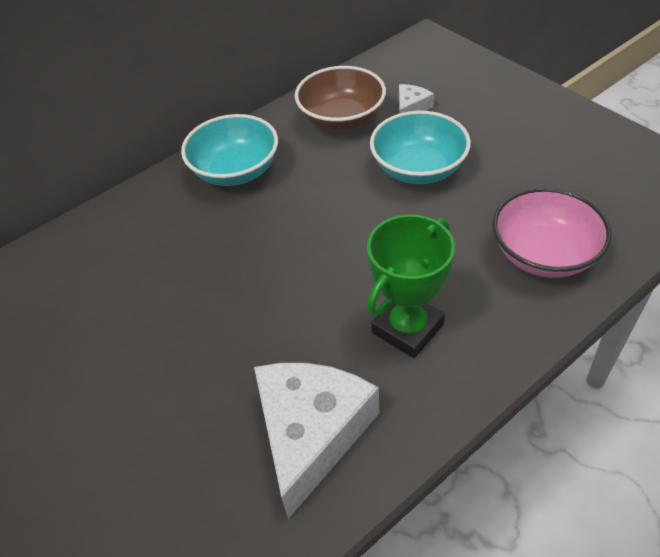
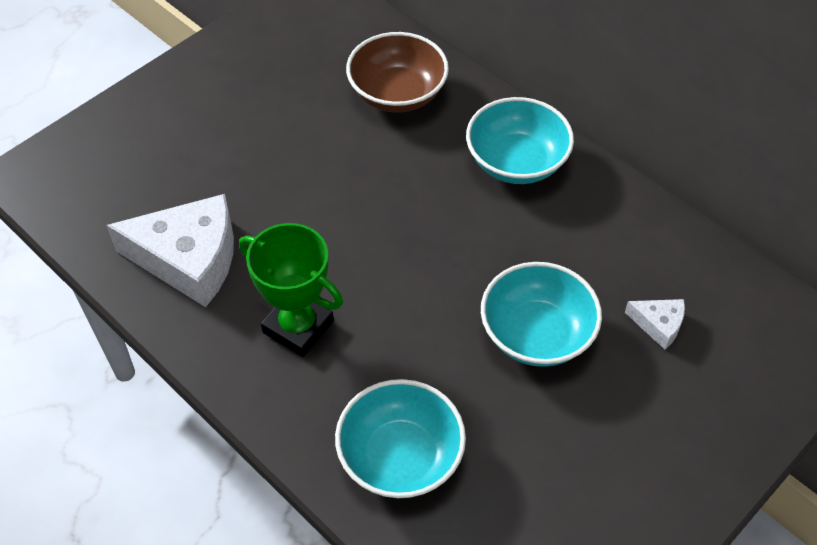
camera: 80 degrees right, 5 degrees up
(341, 119) = (623, 251): brown bowl -> brown bowl (397, 93)
(543, 254) = (400, 457): pink bowl -> turquoise bowl

